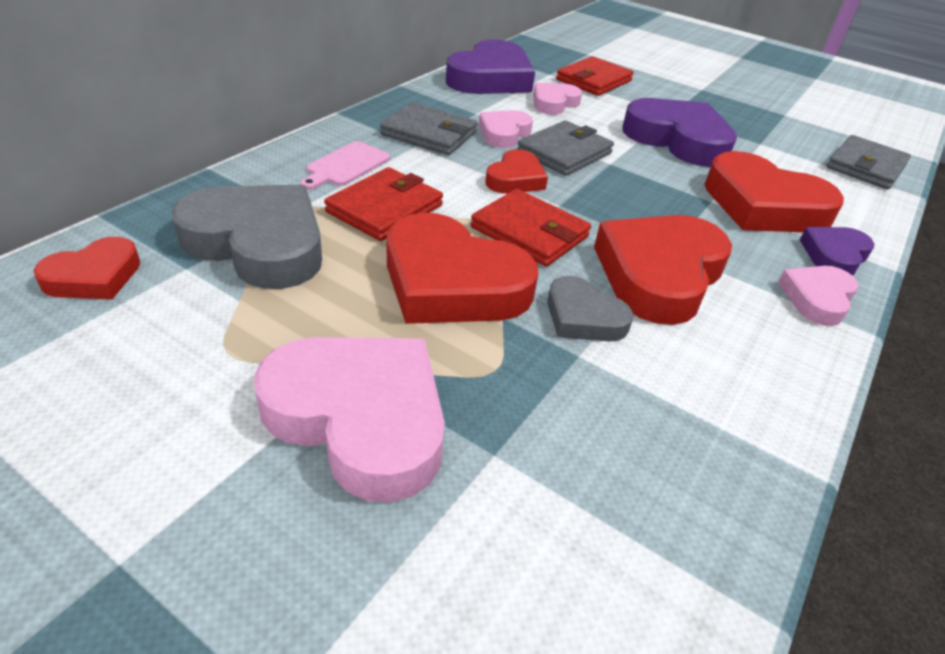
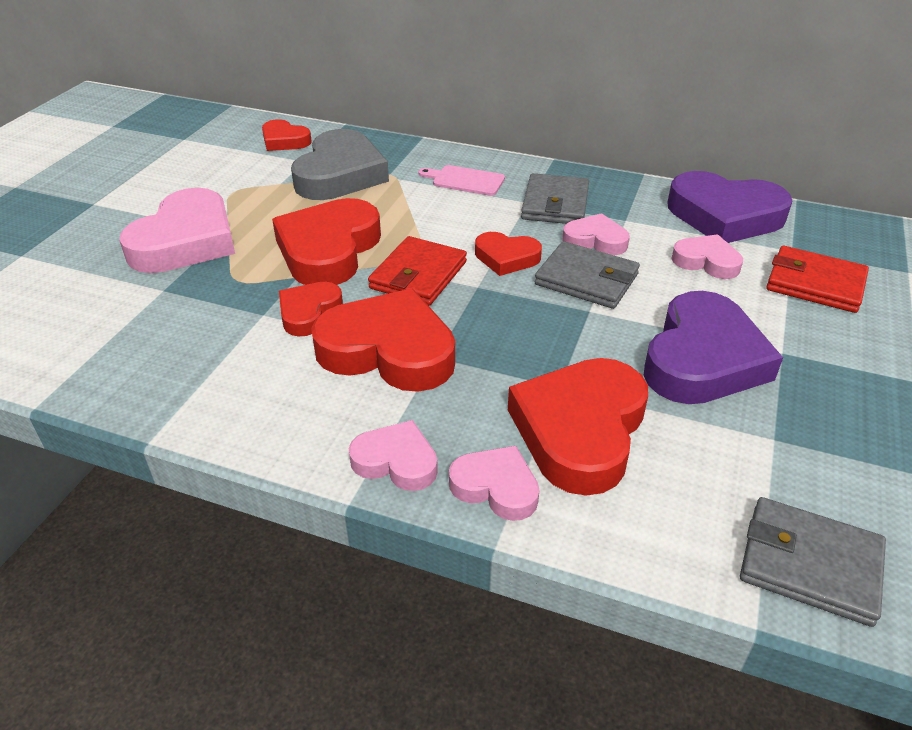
camera: 80 degrees right, 0 degrees up
(385, 208) = (412, 207): red wallet -> none
(583, 317) = (309, 312): grey heart -> red heart
(834, 255) = (496, 487): purple heart -> pink heart

